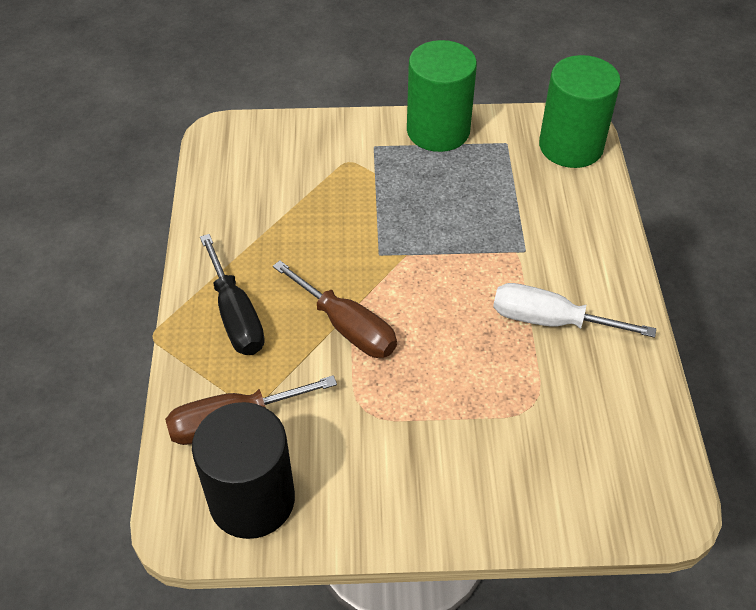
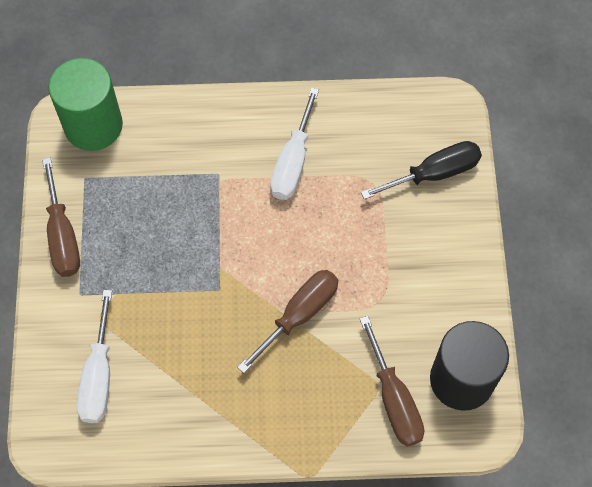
camera: 90 degrees left, 15 degrees up
(236, 316) = (287, 407): black screwdriver -> black screwdriver (434, 173)
(285, 164) = (98, 376): none -> white screwdriver
(438, 131) = (62, 236): green cylinder -> brown screwdriver

